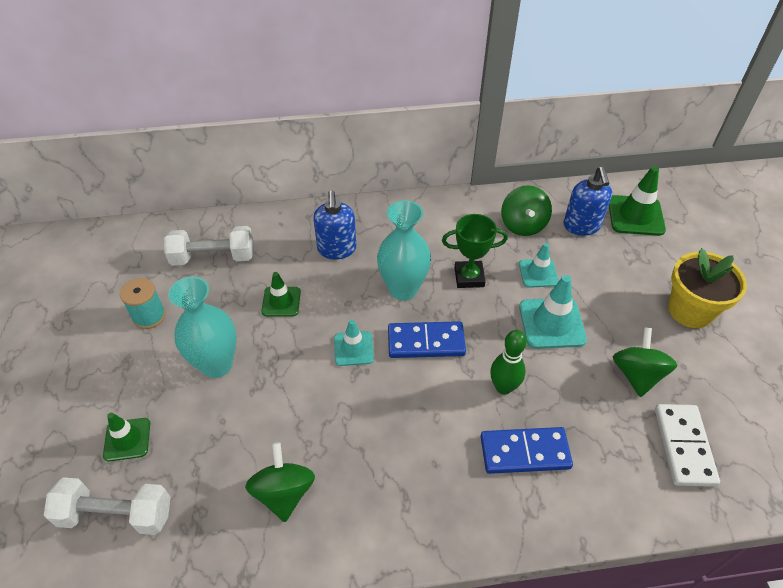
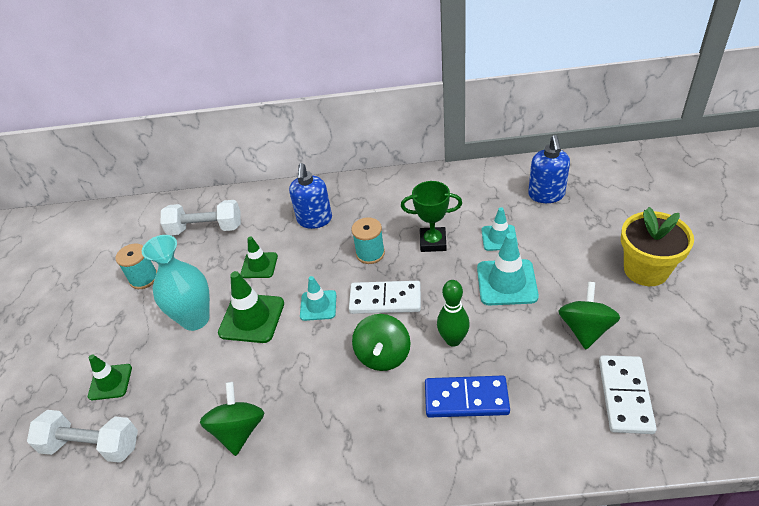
camera: 10 degrees right, 5 degrees down
(403, 289) = (370, 253): turquoise vase -> turquoise spool
(426, 342) = (385, 300): blue domino -> white domino
(523, 225) = (490, 195): green spinning top -> green spinning top (383, 355)
(635, 216) = (600, 184): green traffic cone -> green traffic cone (252, 318)

